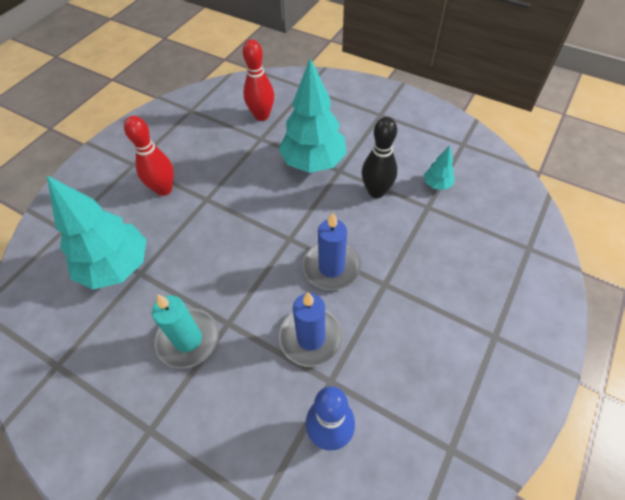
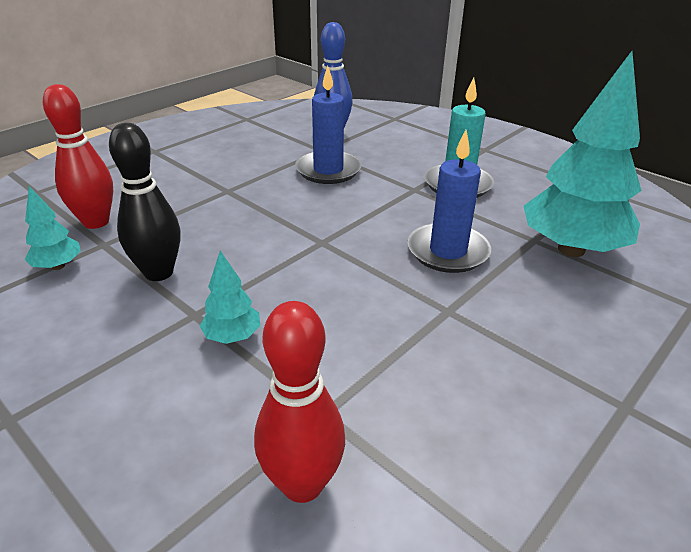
camera: 170 degrees left, 20 degrees down
(164, 189) = (533, 339): red bowling pin -> red bowling pin (96, 222)
(313, 162) = (232, 336): turquoise tree -> turquoise tree, size x0.44
(331, 267) = (279, 209): blue candle -> blue candle (448, 251)

